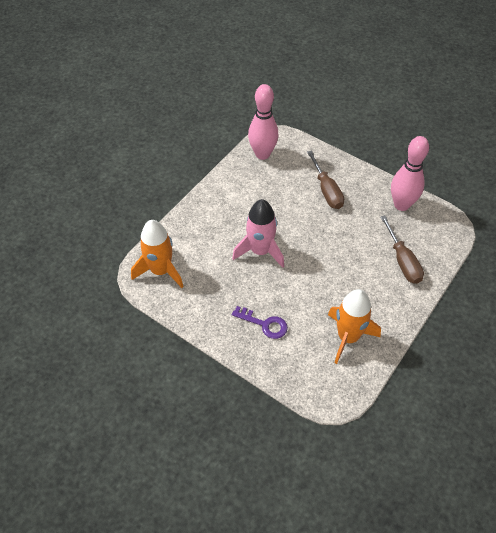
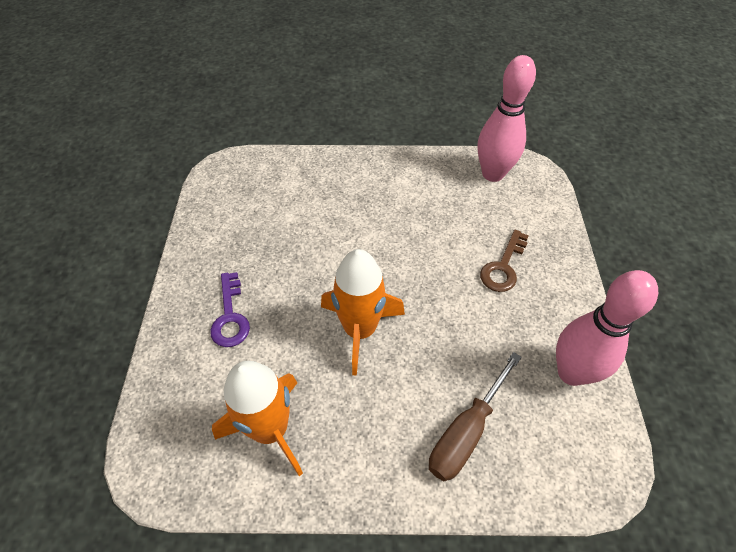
camera: 55 degrees right, 0 degrees up
(161, 271) = (242, 181): orange rocket -> orange rocket (360, 330)
(260, 251) = (341, 251): pink rocket -> none
(326, 190) = (503, 266): brown screwdriver -> brown key

